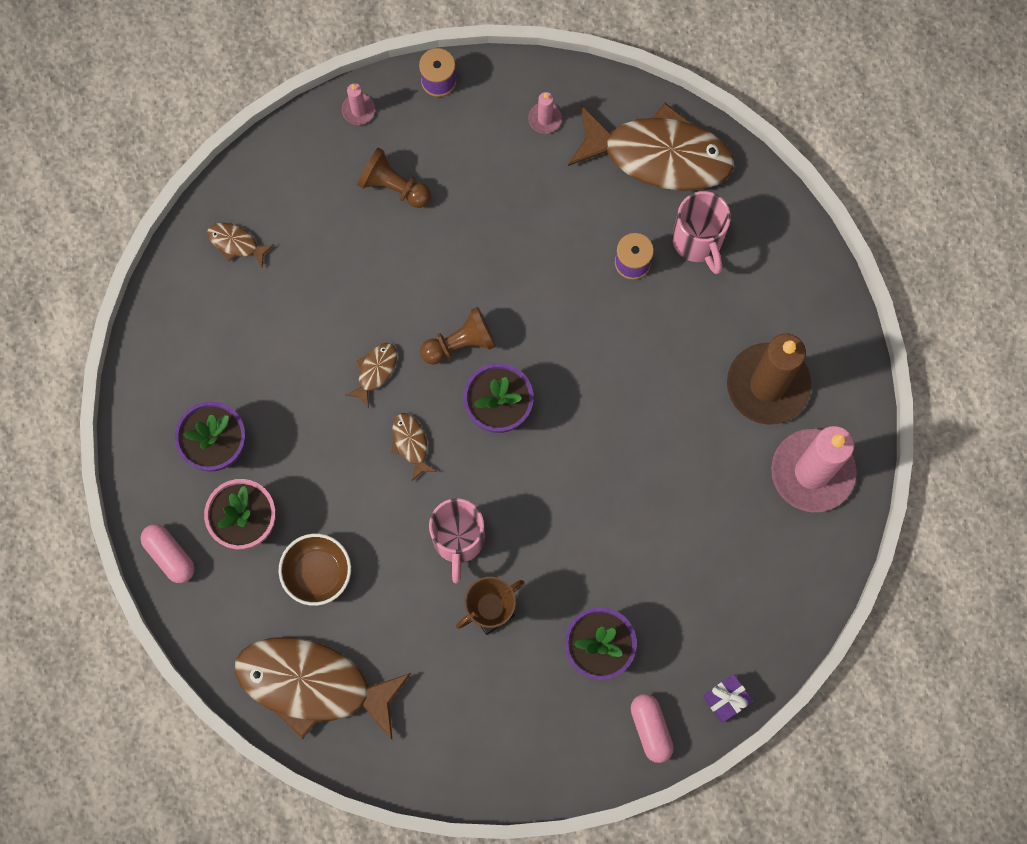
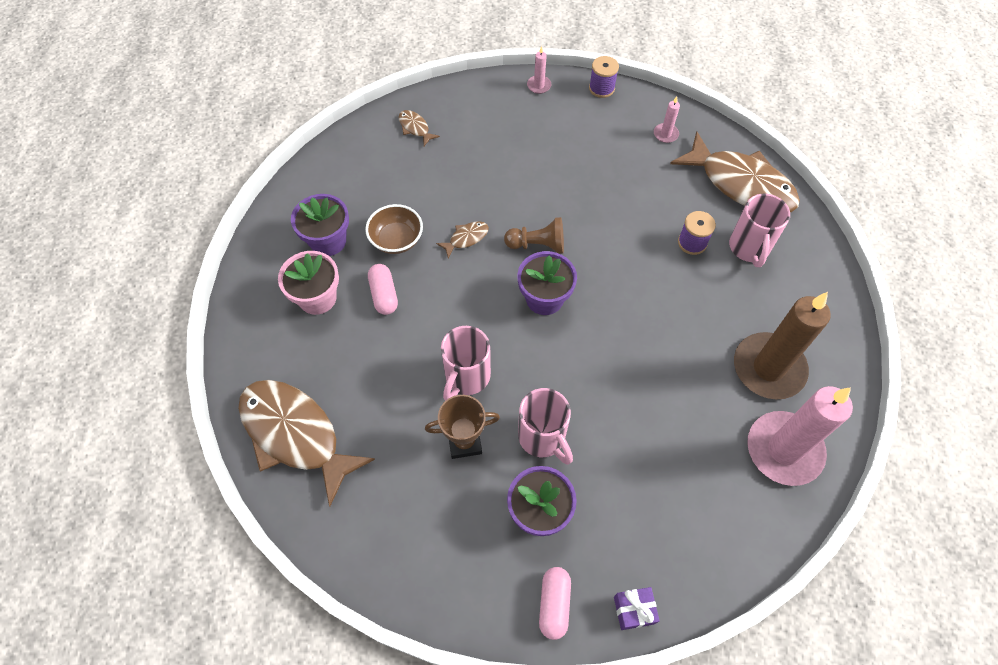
camera: 25 degrees right, 15 degrees down
(170, 555) = (250, 297): pink capsule -> pink capsule (384, 295)
(317, 573) = (347, 354): brown bowl -> brown bowl (396, 240)
(393, 186) = (540, 134): brown pawn -> none
(411, 443) = (466, 295): brown fish -> none
(568, 570) = (543, 437): none -> pink mug

